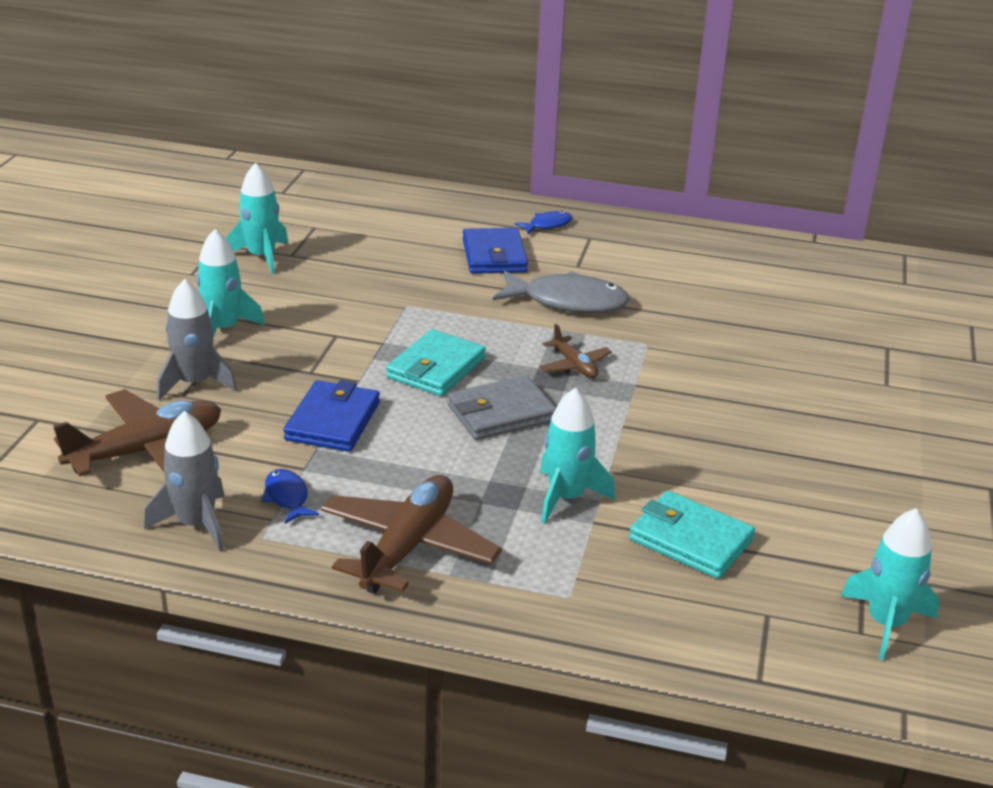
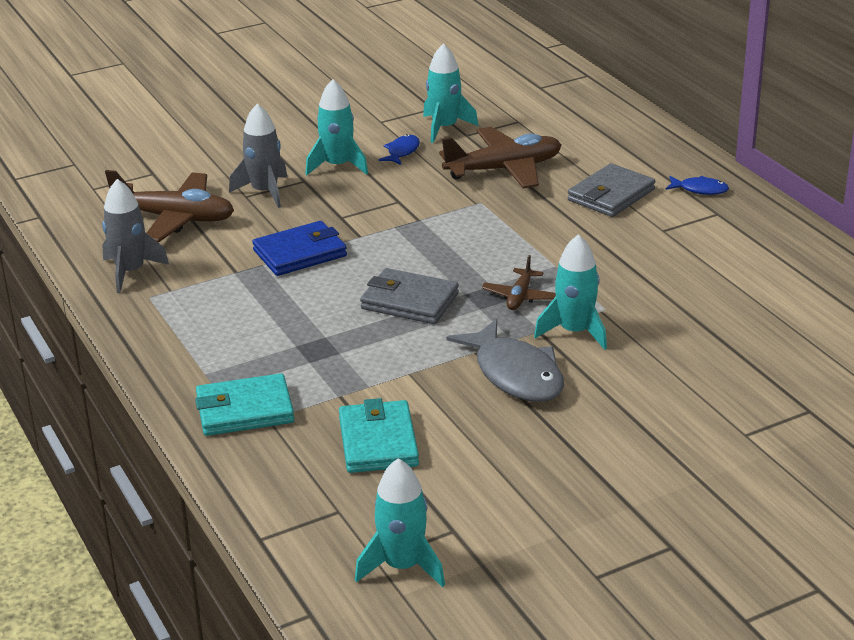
camera: 50 degrees right, 0 degrees up
(287, 497) = (198, 283): blue fish -> blue fish (402, 152)
(408, 546) = (211, 346): brown plane -> brown plane (504, 169)
(436, 368) = (422, 252): turquoise wallet -> turquoise wallet (245, 410)
(494, 256) = (611, 195): blue wallet -> grey wallet
(566, 497) = (351, 372): turquoise rocket -> turquoise rocket (575, 331)
(567, 302) = (602, 252): grey fish -> grey fish (515, 374)

